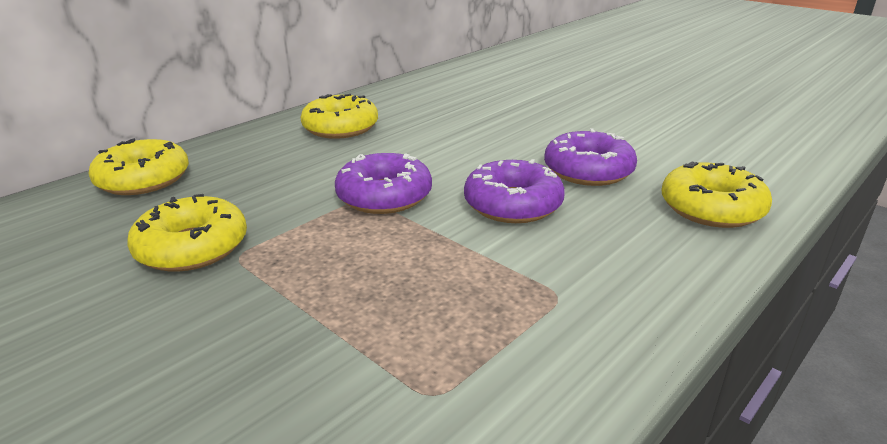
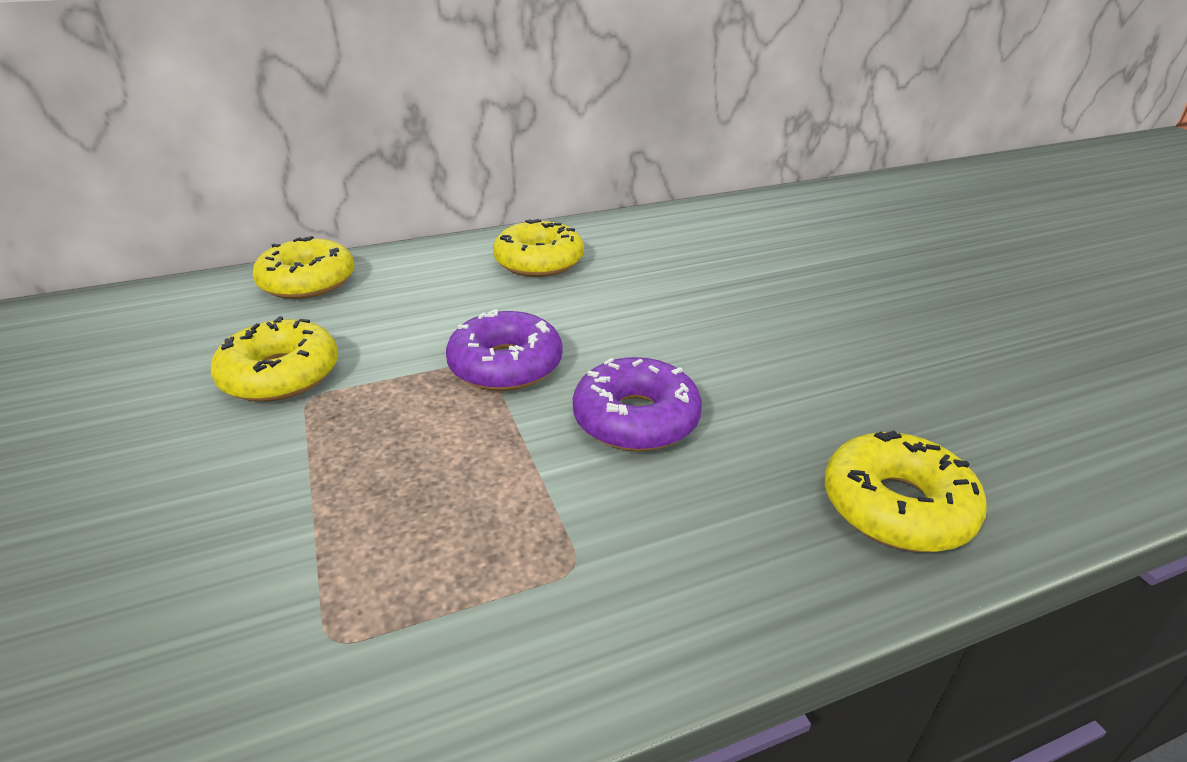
camera: 25 degrees right, 5 degrees up
(588, 170) = (774, 396): purple donut -> none

